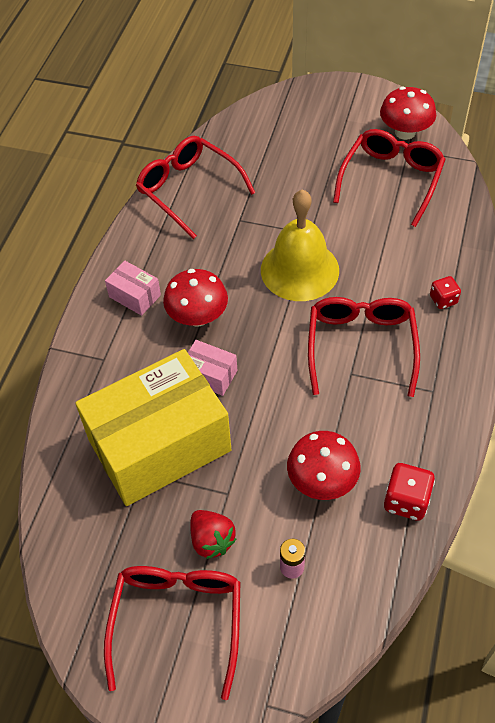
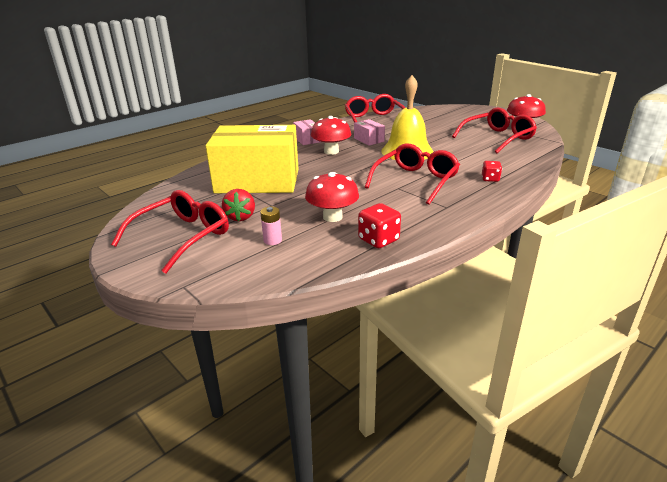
camera: 30 degrees right, 25 degrees down
(210, 375) = (314, 168): pink box -> pink box (369, 140)

